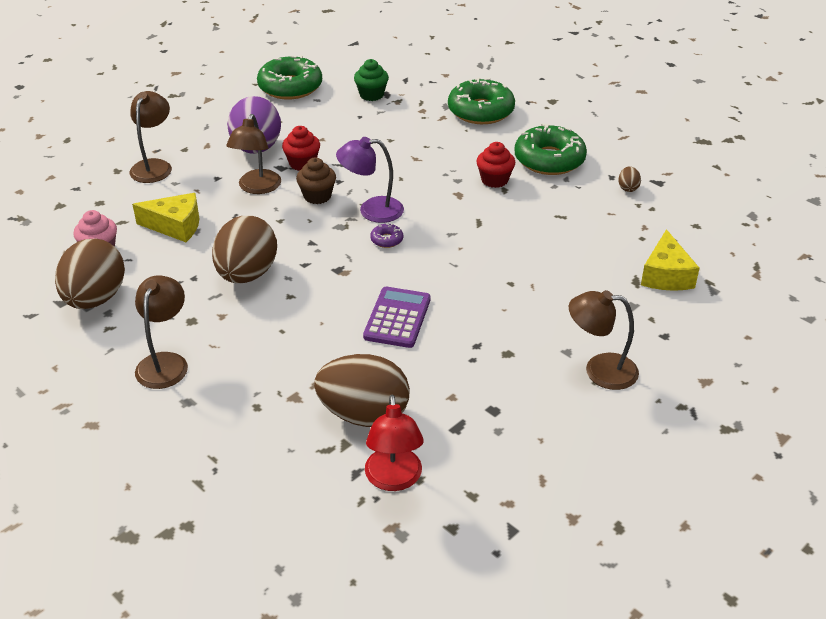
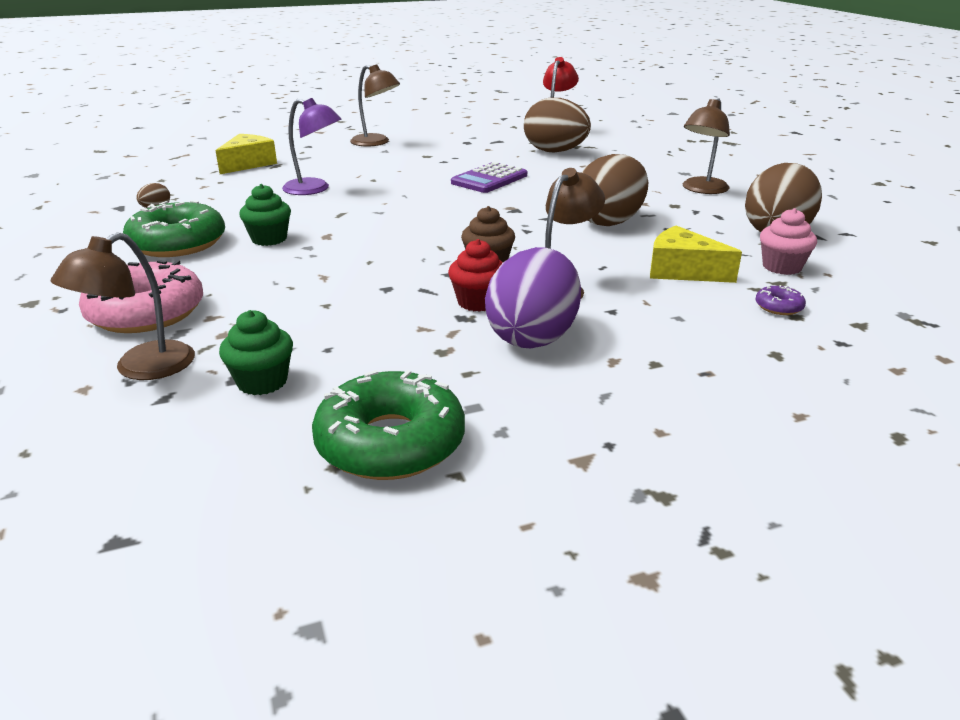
camera: 155 degrees left, 10 degrees down
(154, 166) = (711, 347): brown lamp -> brown lamp (141, 368)
(371, 210) = (437, 241): purple lamp -> purple lamp (314, 189)
(386, 240) = (447, 219): purple donut -> purple donut (778, 307)
(481, 111) = (146, 312): green donut -> pink donut
(494, 180) = (269, 239): red cupcake -> green cupcake

